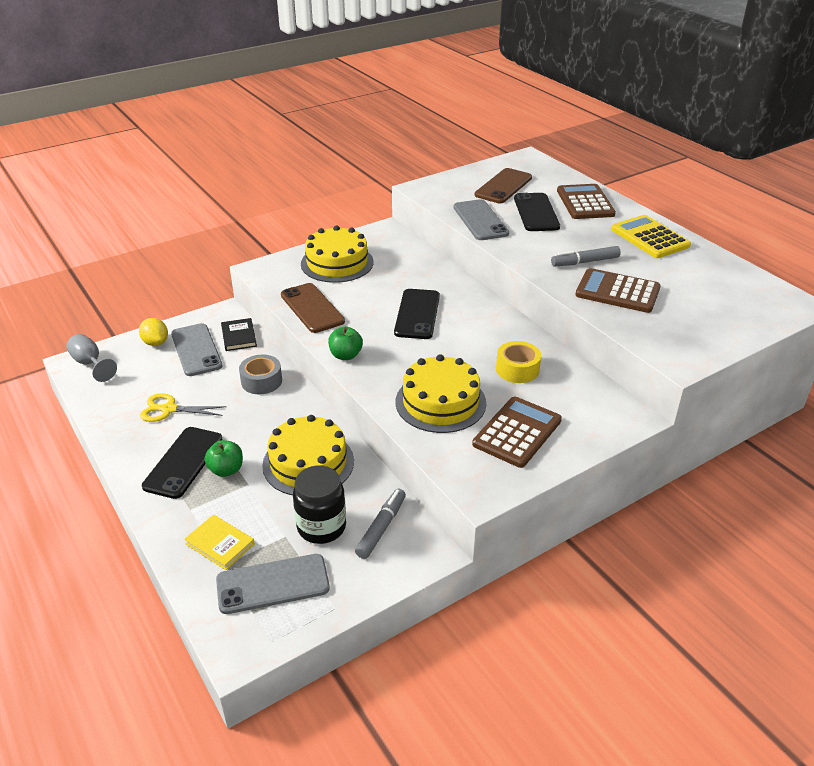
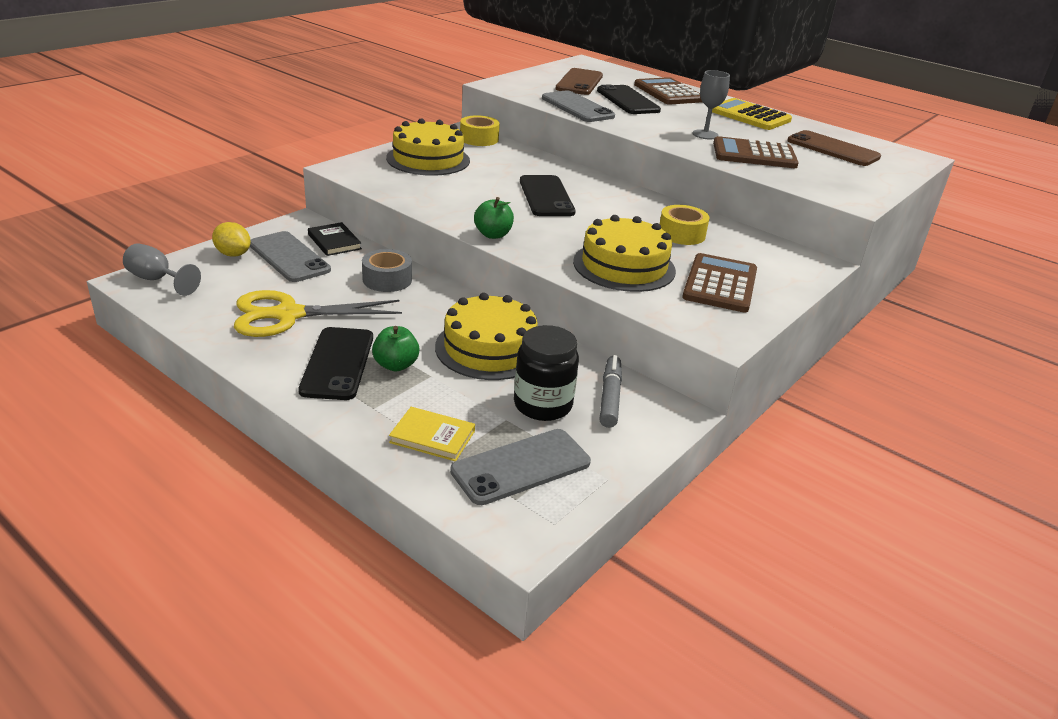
camera: 20 degrees left, 5 degrees down
(169, 409) = (288, 315): yellow scissors -> yellow scissors, size x1.58
(312, 308) = (426, 198): brown phone -> brown phone (833, 149)
(395, 240) = (479, 139): none -> yellow tape
(585, 262) = (705, 134): grey marker -> grey goblet

